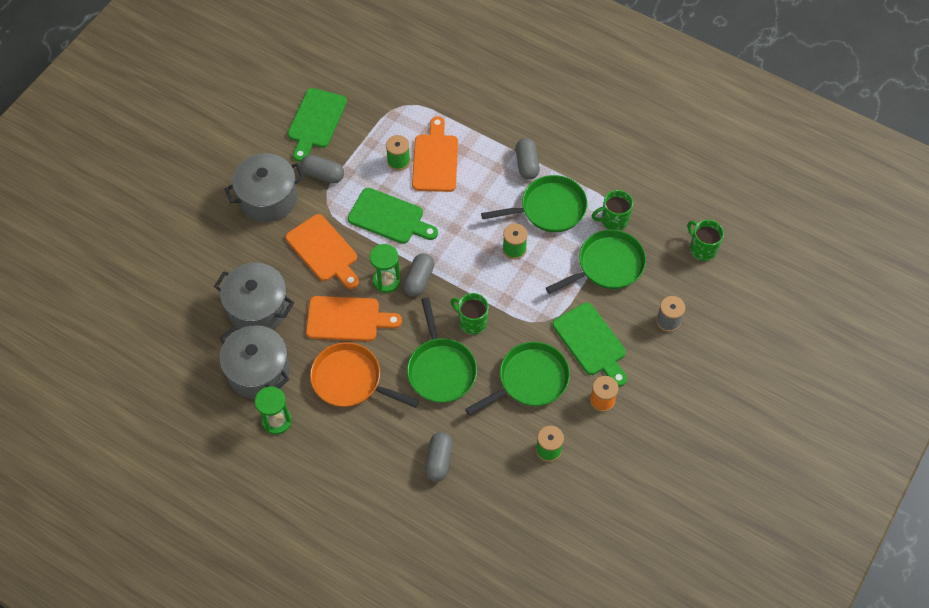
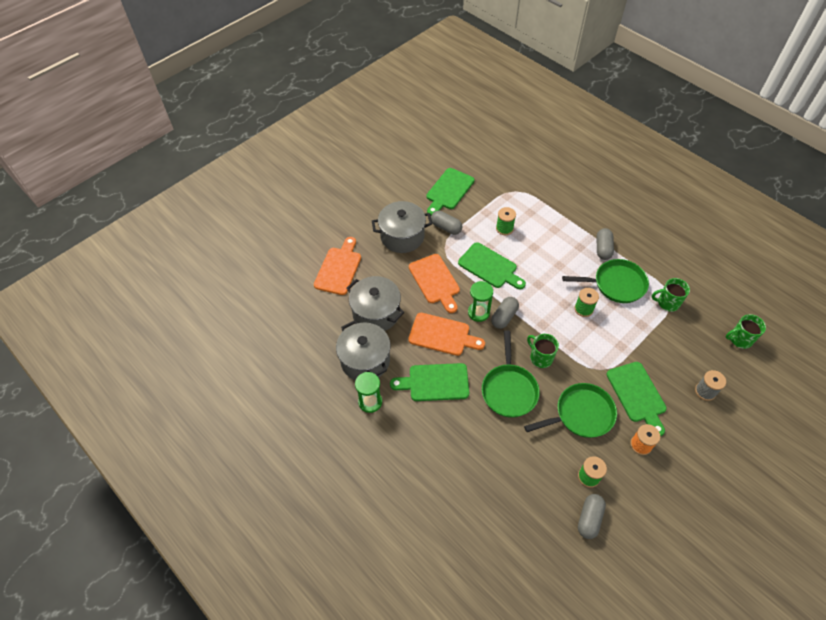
camera: 15 degrees right, 5 degrees down
(350, 380) = (435, 382): orange pan -> green cutting board
(435, 160) = (532, 233): orange cutting board -> orange cutting board (339, 268)
(438, 460) = (494, 464): grey capsule -> grey capsule (589, 519)
(607, 265) = (658, 336): green pan -> none
(702, 249) = (740, 339): green mug -> green mug turned 75 degrees counterclockwise

